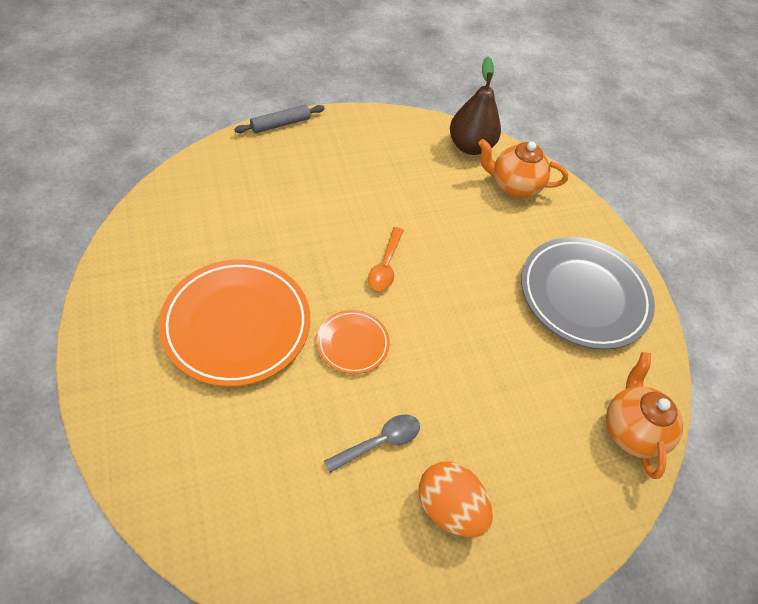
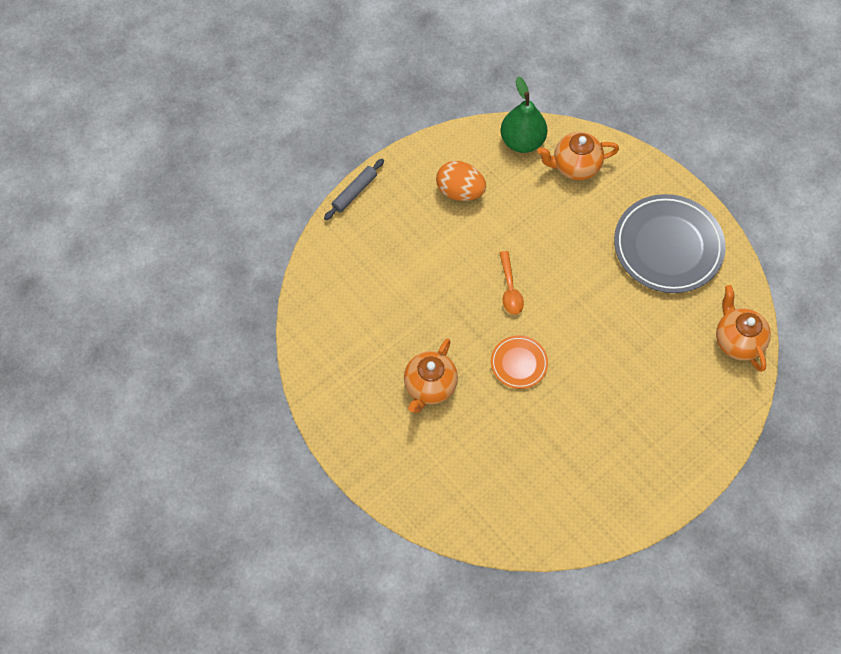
camera: 15 degrees left, 10 degrees up
(237, 324) = (429, 386): orange plate -> orange teapot
(379, 442) = (573, 425): grey spoon -> none
(449, 507) = (638, 448): orange egg -> orange egg (460, 191)
(470, 146) = (522, 141): brown pear -> green pear

